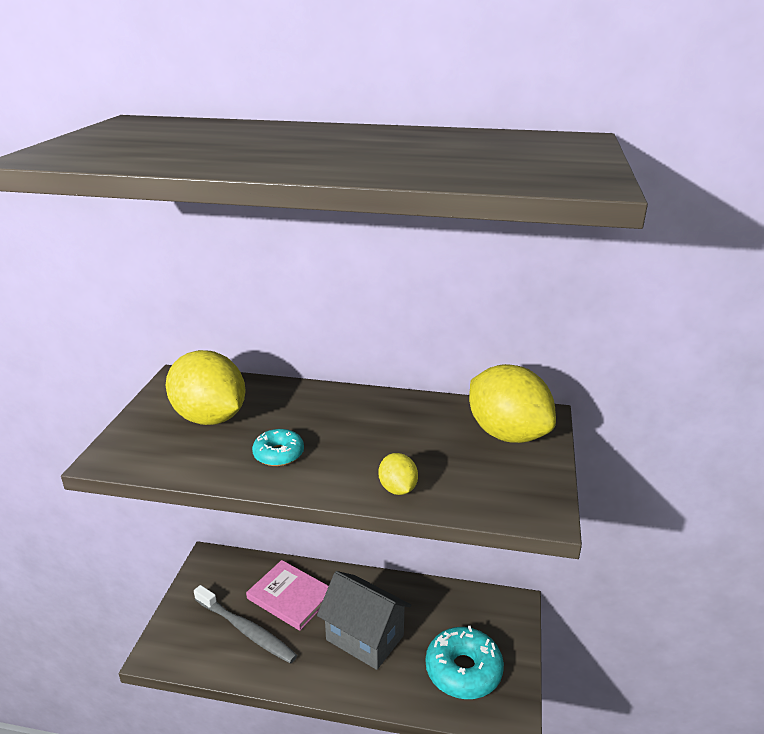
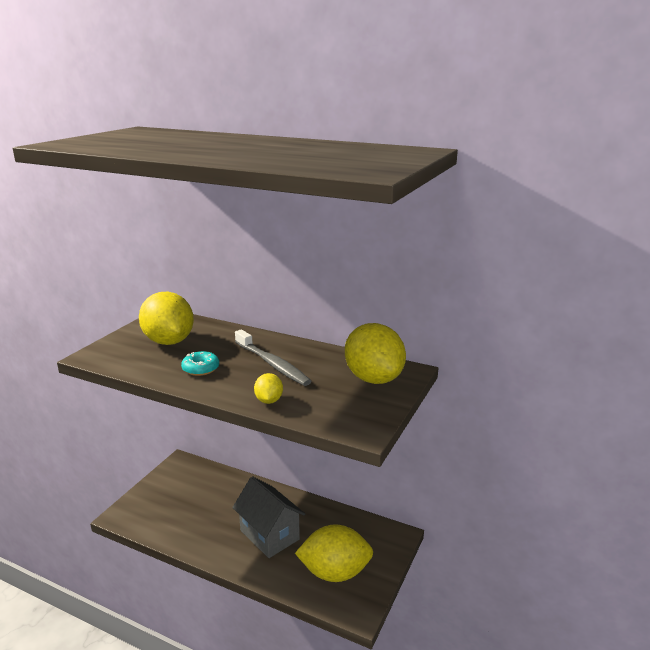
camera: 15 degrees right, 5 degrees down
(246, 630) = (186, 513): grey toothbrush -> grey toothbrush (272, 364)
(290, 597) = (227, 497): pink book -> none
(463, 670) = (335, 572): turquoise donut -> yellow lemon

